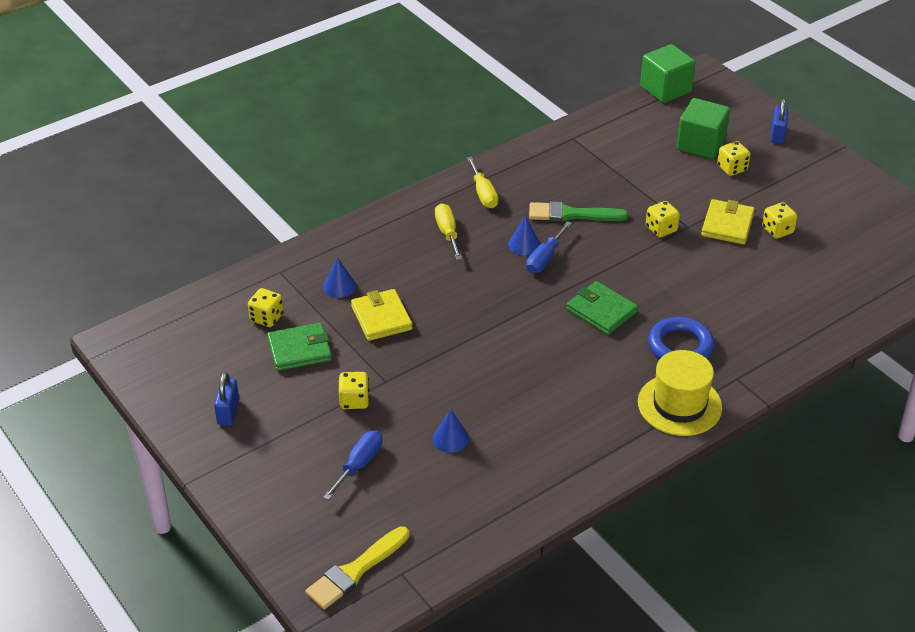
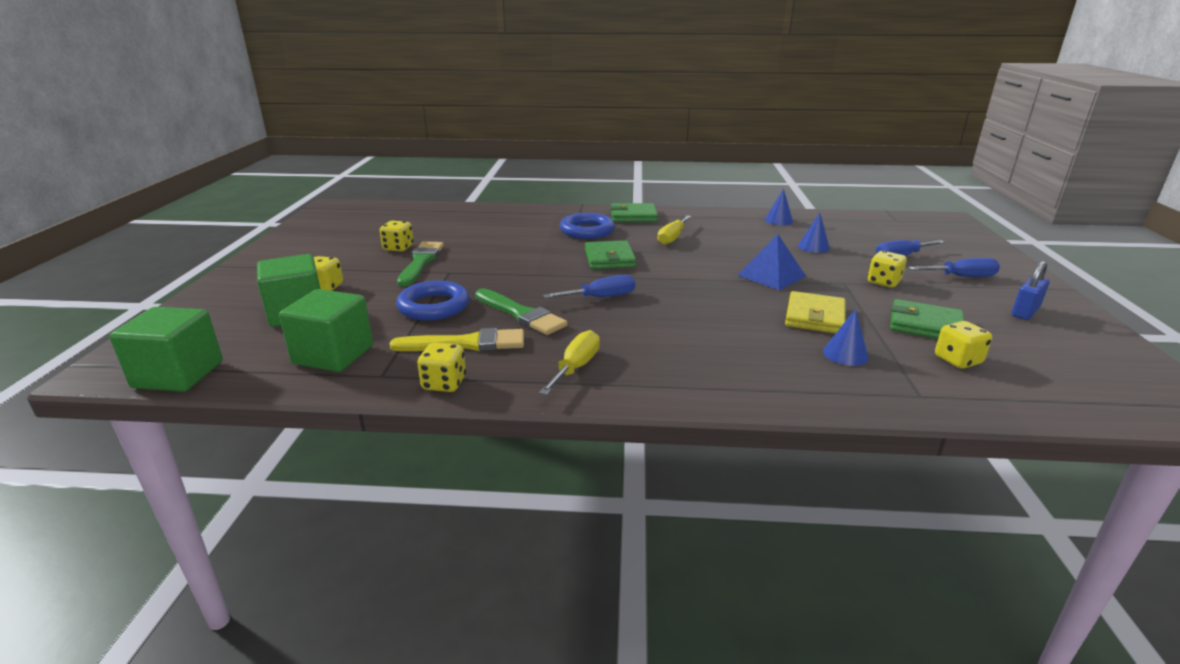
camera: 140 degrees left, 15 degrees down
(291, 451) = (961, 277): none -> blue screwdriver
(355, 571) = (930, 227): yellow brush -> yellow brush (466, 344)
(447, 233) = (668, 350): yellow screwdriver -> yellow screwdriver (672, 238)
(450, 359) = (771, 275): none -> blue pyramid
(524, 244) = (603, 312): blue cone -> blue cone (778, 220)
(619, 134) = (333, 355): none -> green cube
(635, 191) = (434, 306): none -> blue ring
(661, 229) = (472, 278): yellow dice -> yellow dice (444, 383)
(679, 405) = (633, 216): yellow hat -> green wallet
(727, 225) = (421, 262): yellow wallet -> green brush
(777, 134) = (229, 292): blue padlock -> none

